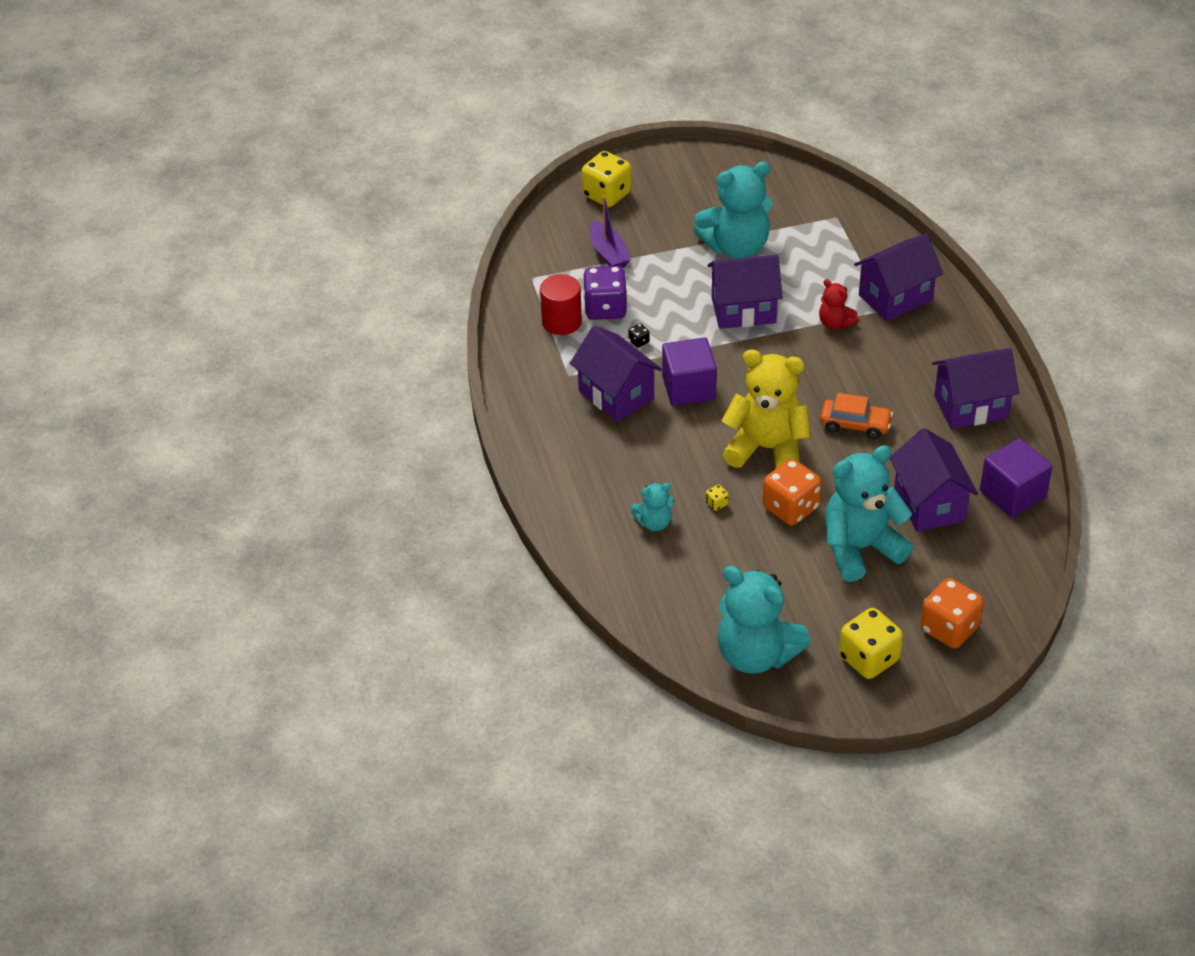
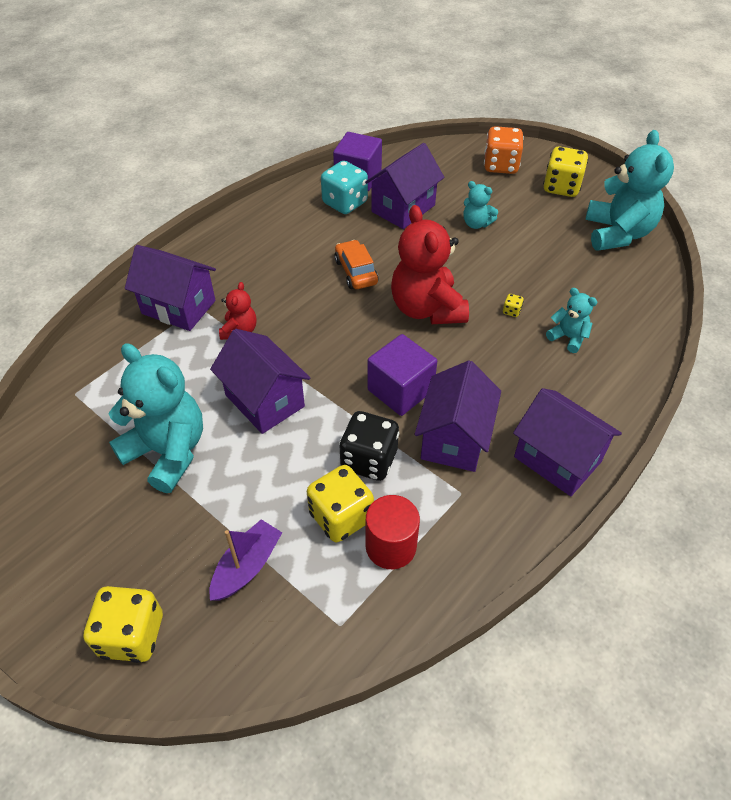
camera: 125 degrees left, 5 degrees up
(605, 308) = (341, 516): purple dice -> yellow dice
(639, 341) = (369, 460): black dice -> black dice, size x2.50
(767, 449) = (427, 309): yellow teddy bear -> red teddy bear
(790, 508) = (474, 271): orange dice -> none
(860, 548) = (476, 223): turquoise teddy bear -> turquoise teddy bear, size x0.49
(971, 406) = (285, 222): purple house -> purple house (557, 459)
(972, 463) = (345, 203): none -> turquoise dice

